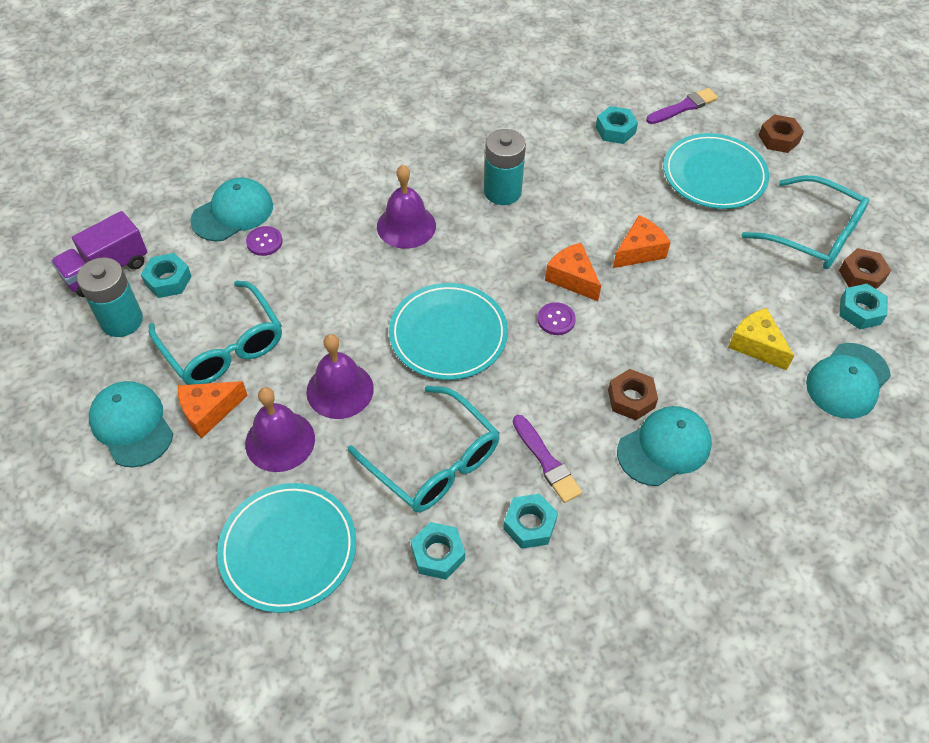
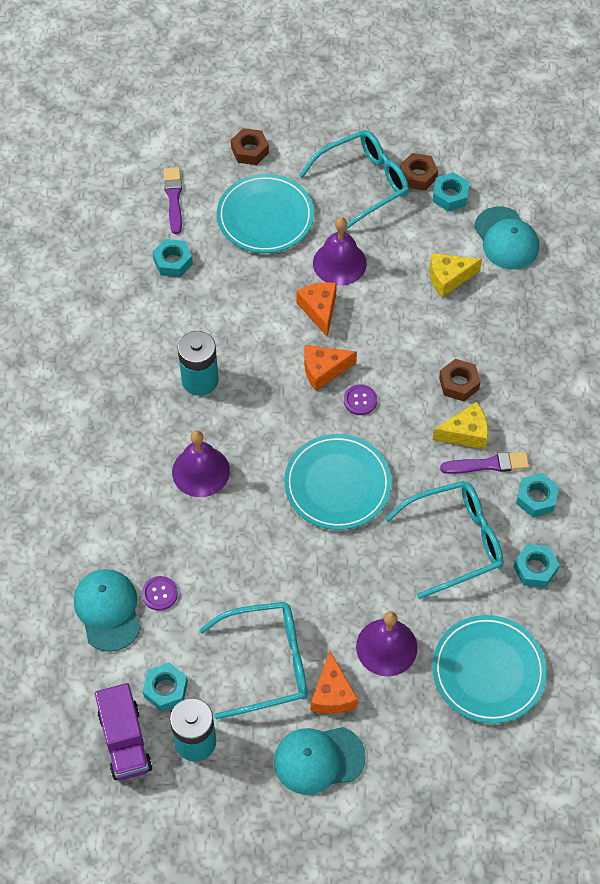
camera: 65 degrees left, 5 degrees up
(340, 390) = (356, 585): purple bell -> purple bell (339, 263)
(573, 426) = (465, 433): none -> yellow cheese
(664, 447) = (510, 382): turquoise cap -> none

